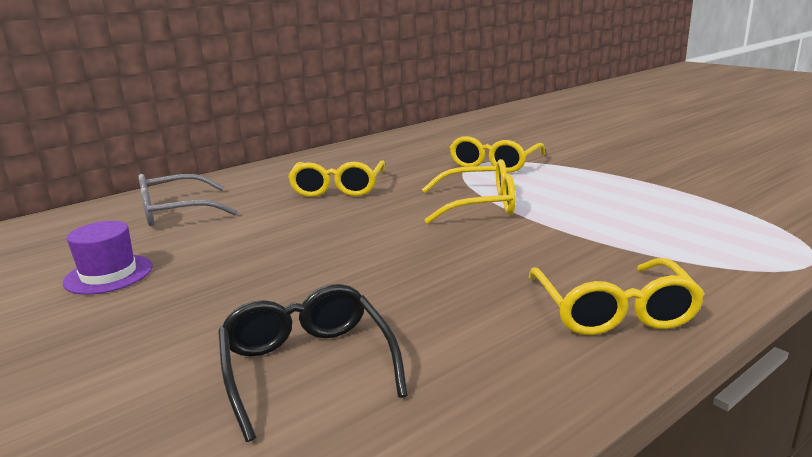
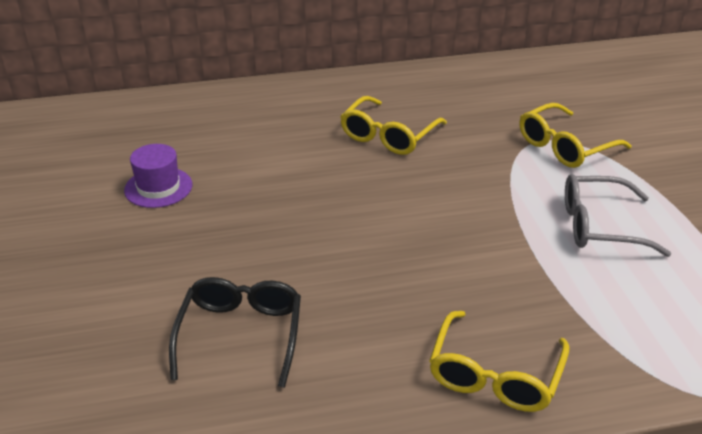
camera: 25 degrees right, 15 degrees up
(176, 212) = (238, 124): grey glasses -> grey glasses (599, 226)
(479, 205) = (496, 205): yellow glasses -> none

